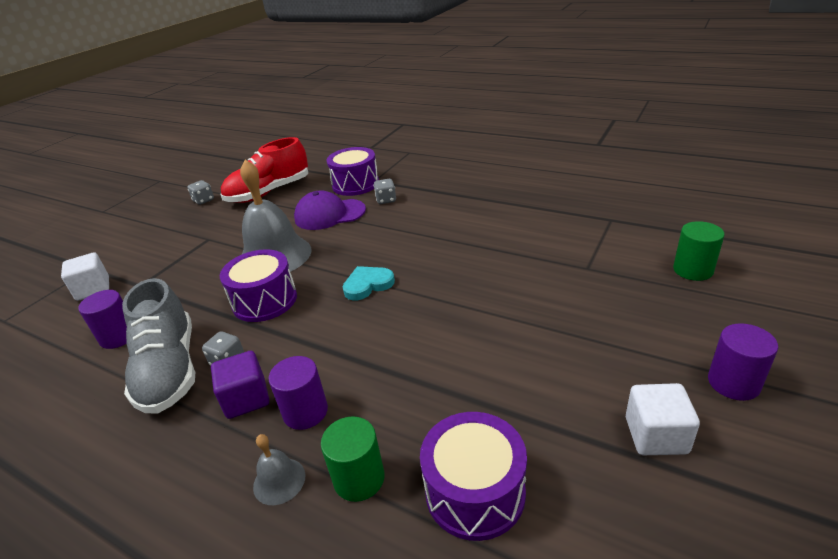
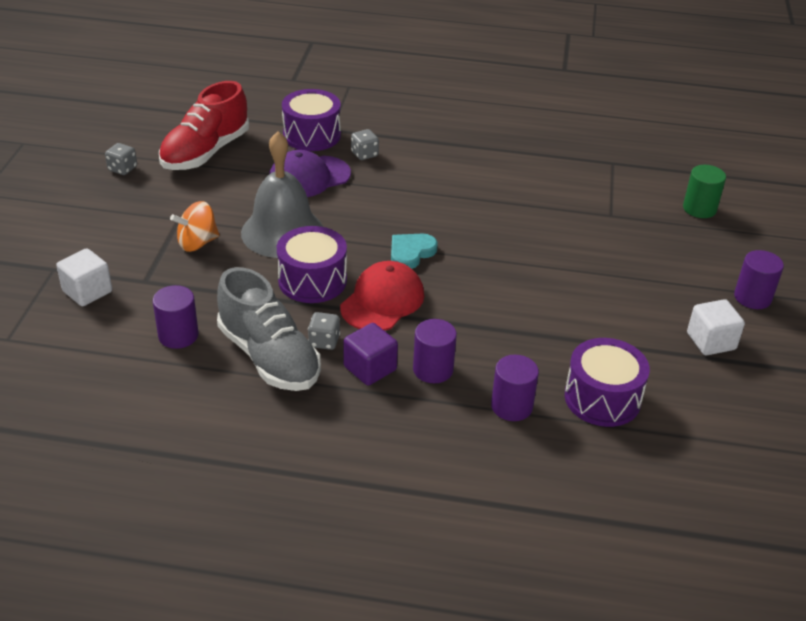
camera: 25 degrees left, 5 degrees up
(204, 258) = (197, 243): none -> orange spinning top
(279, 481) = (449, 419): grey bell -> none
(310, 328) = (382, 301): none -> red cap
(359, 478) = (511, 406): green cylinder -> purple cylinder

